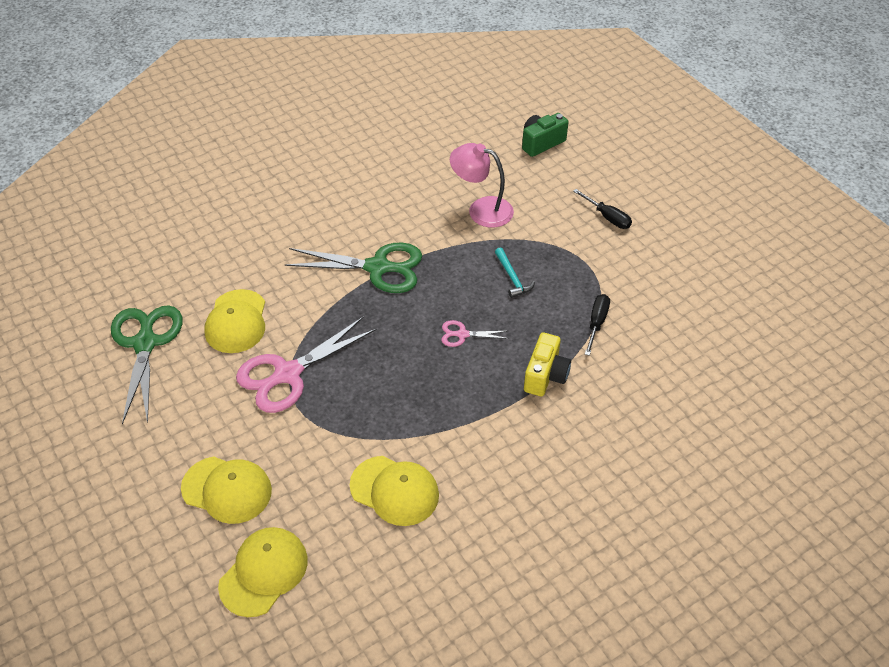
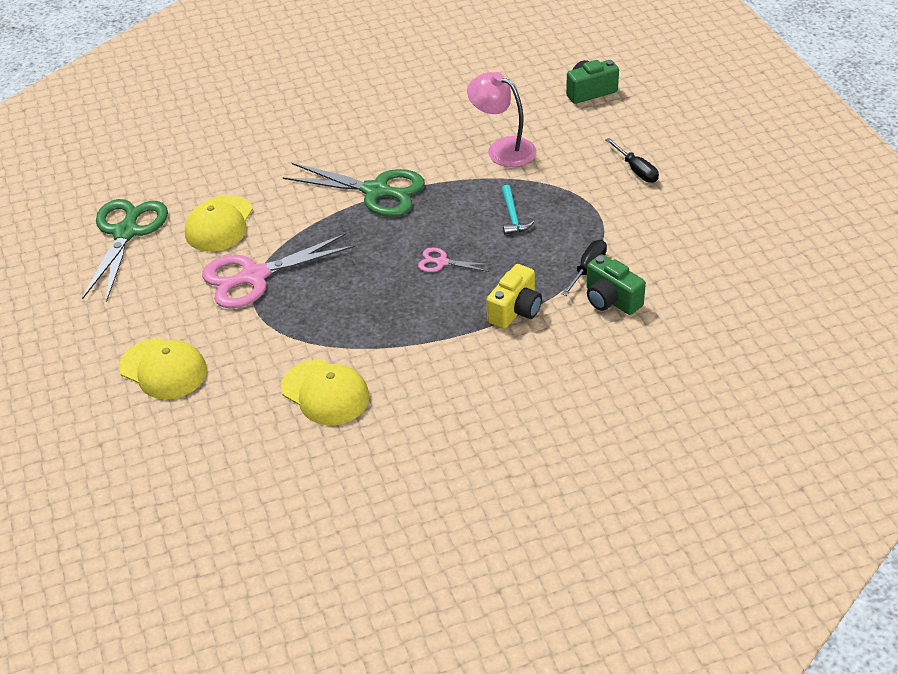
camera: 15 degrees right, 5 degrees down
(264, 572) = (175, 444): yellow cap -> none
(627, 352) = (611, 300): none -> green camera

